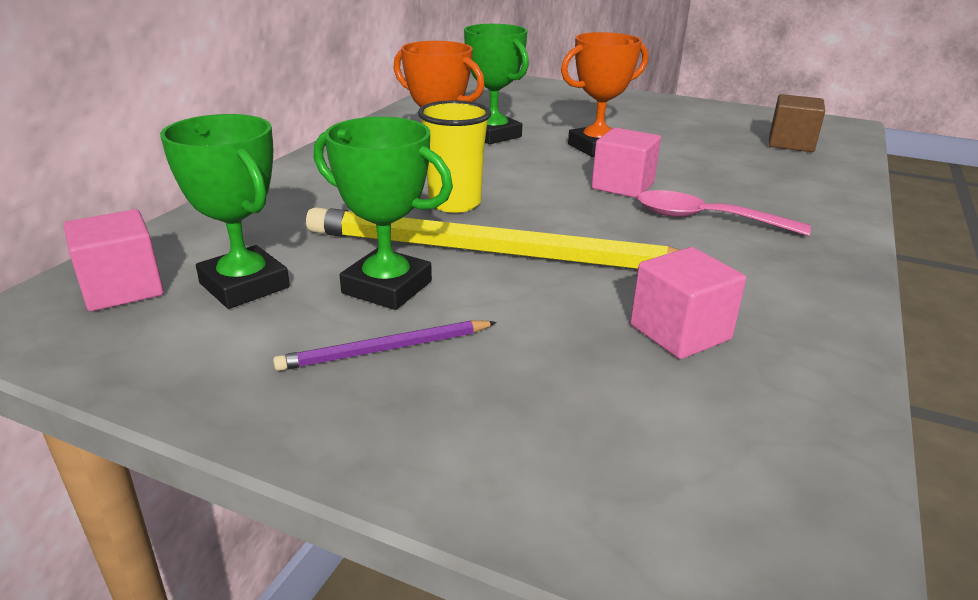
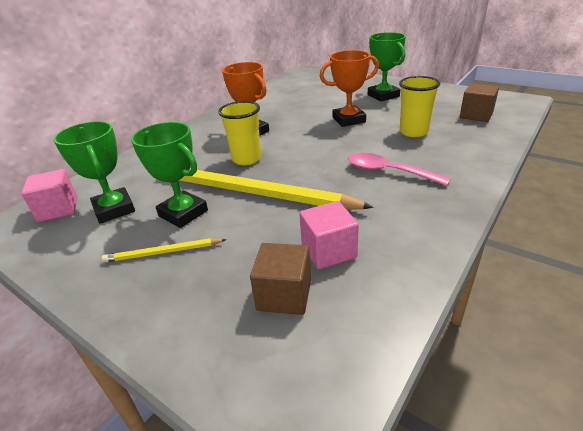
camera: 15 degrees right, 5 degrees up
(385, 349) = (163, 252): purple pencil -> yellow pencil
(493, 135) = (292, 112): green trophy -> green trophy (383, 96)
(623, 186) = (349, 147): pink cube -> none
(646, 400) = (284, 295): none -> brown cube
(711, 165) = (413, 132): none -> yellow cup

